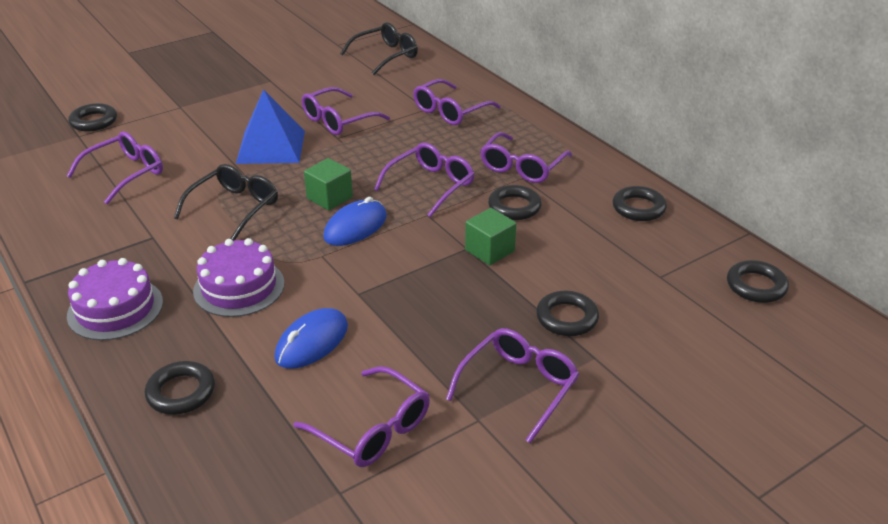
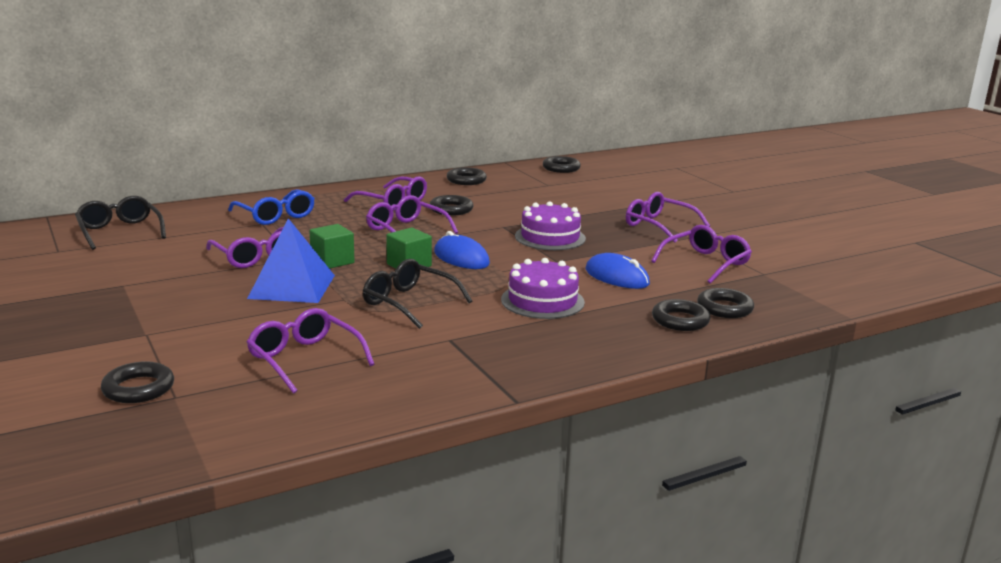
camera: 85 degrees left, 15 degrees down
(115, 309) = (569, 351): purple cake -> purple cake (550, 237)
(450, 111) = (275, 216): purple glasses -> blue glasses
(489, 251) = (508, 220): green cube -> green cube (332, 261)
(566, 318) = (590, 209): black ring -> black ring (724, 308)

